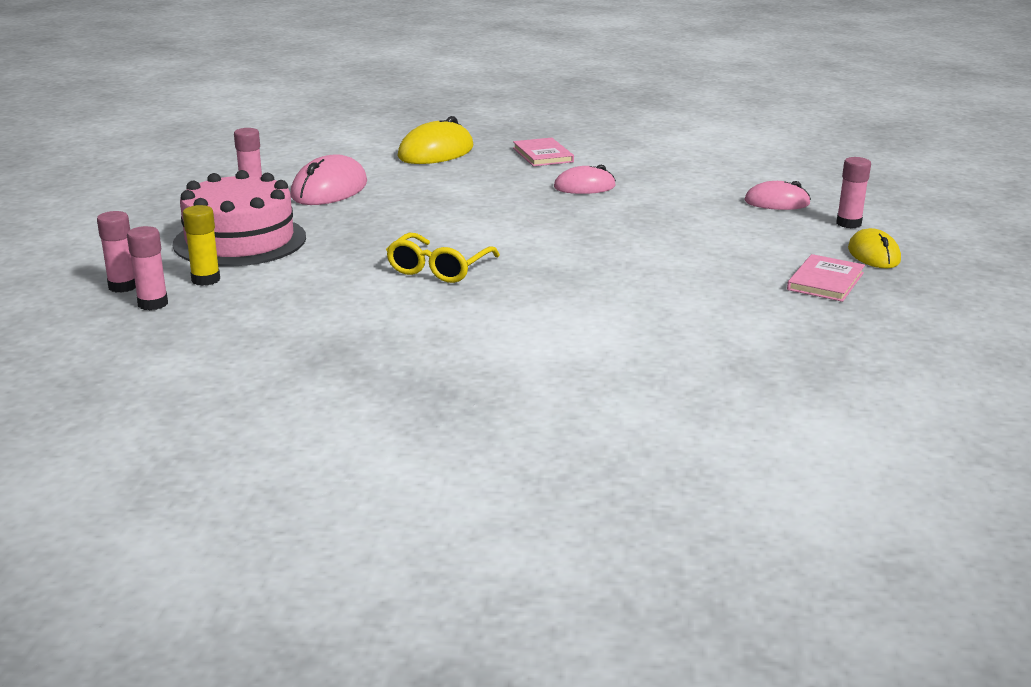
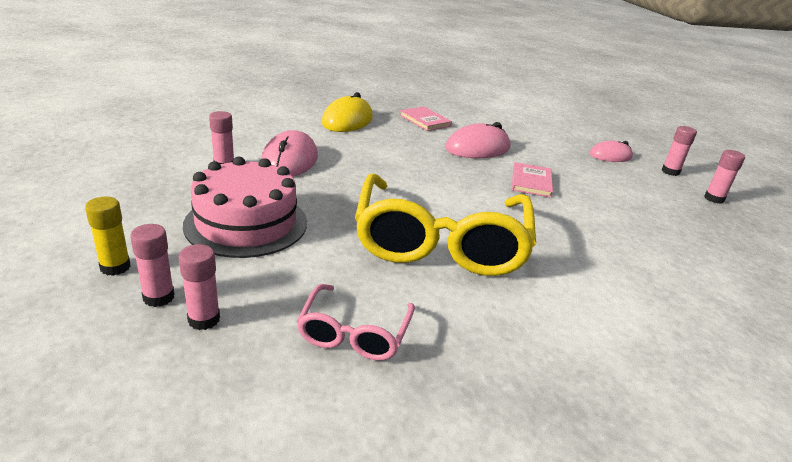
camera: 20 degrees left, 5 degrees up
(206, 280) = (241, 278): yellow glue stick -> yellow glue stick (115, 267)
(282, 325) = (354, 333): none -> pink glasses
(439, 269) = (441, 241): yellow glasses -> yellow glasses, size x2.09
(584, 187) = (477, 148): pink mouse -> pink mouse, size x1.55
(825, 281) = (714, 227): pink book -> pink book (531, 182)
(873, 255) = (714, 199): yellow mouse -> pink glue stick

